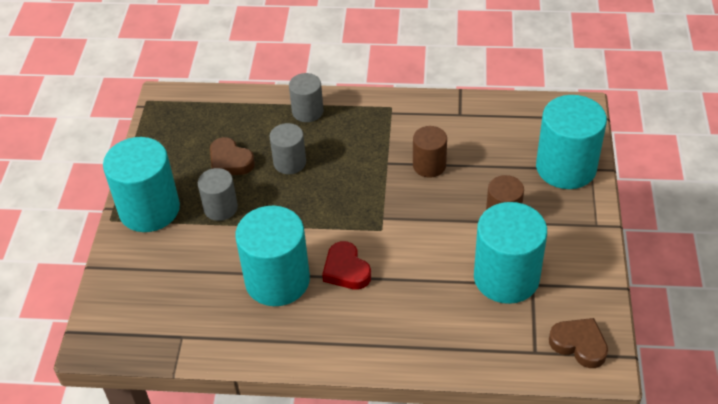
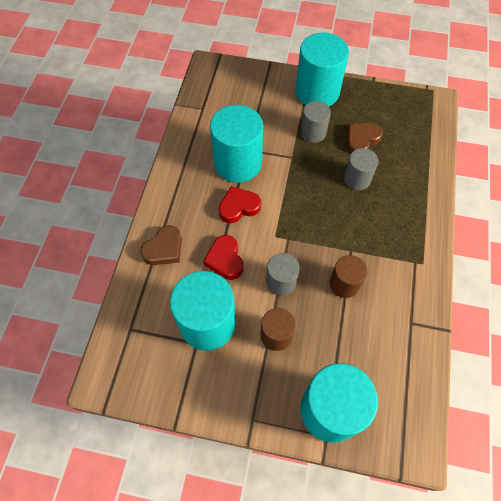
camera: 95 degrees right, 15 degrees up
(307, 111) = (418, 196): grey cylinder -> grey cylinder (281, 282)
(422, 273) = (225, 259): none -> red heart
(579, 345) = (127, 366): brown heart -> brown heart (164, 249)

